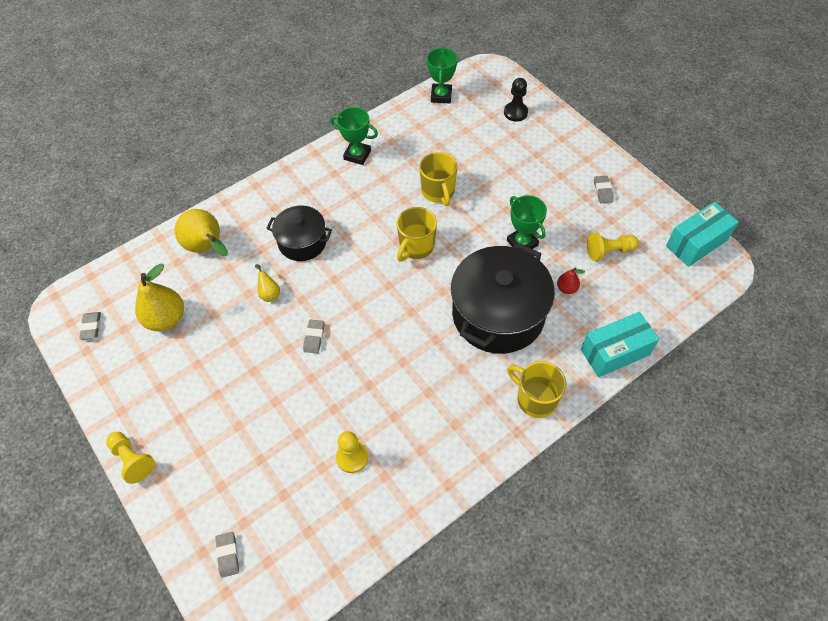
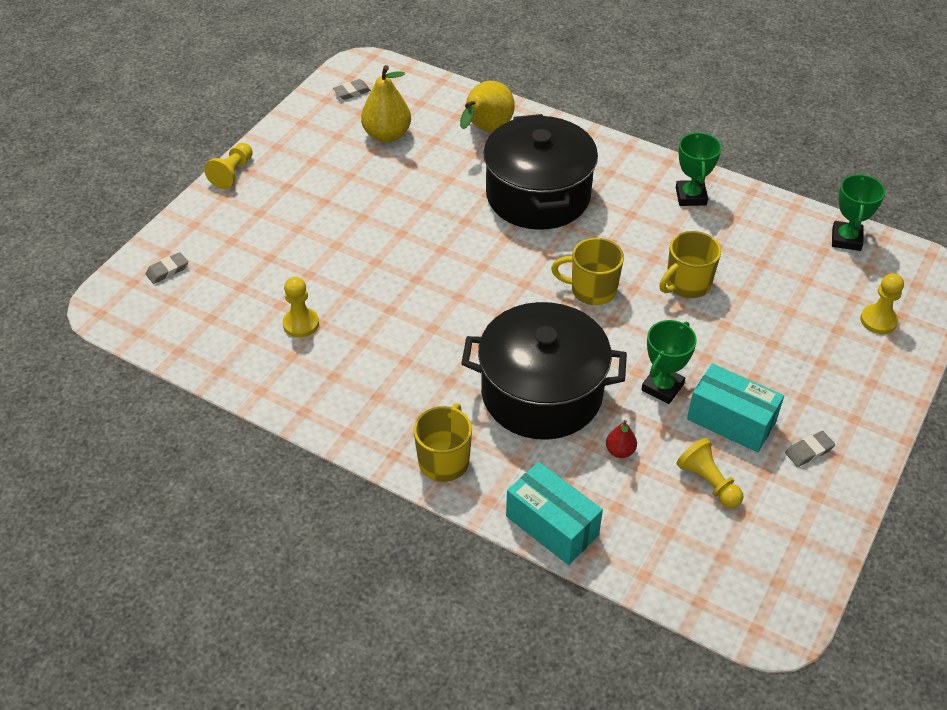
camera: 65 degrees right, 10 degrees down
(269, 293) = (458, 194): yellow pear -> none
(302, 242) = (538, 195): black pot -> black pot, size x1.77
(314, 337) = (423, 247): grey eraser -> none
(441, 96) = (846, 239): green trophy -> green trophy turned 60 degrees counterclockwise
(515, 112) = (878, 320): black pawn -> yellow pawn
(696, 243) = (790, 583): turquoise box -> turquoise box (731, 421)

